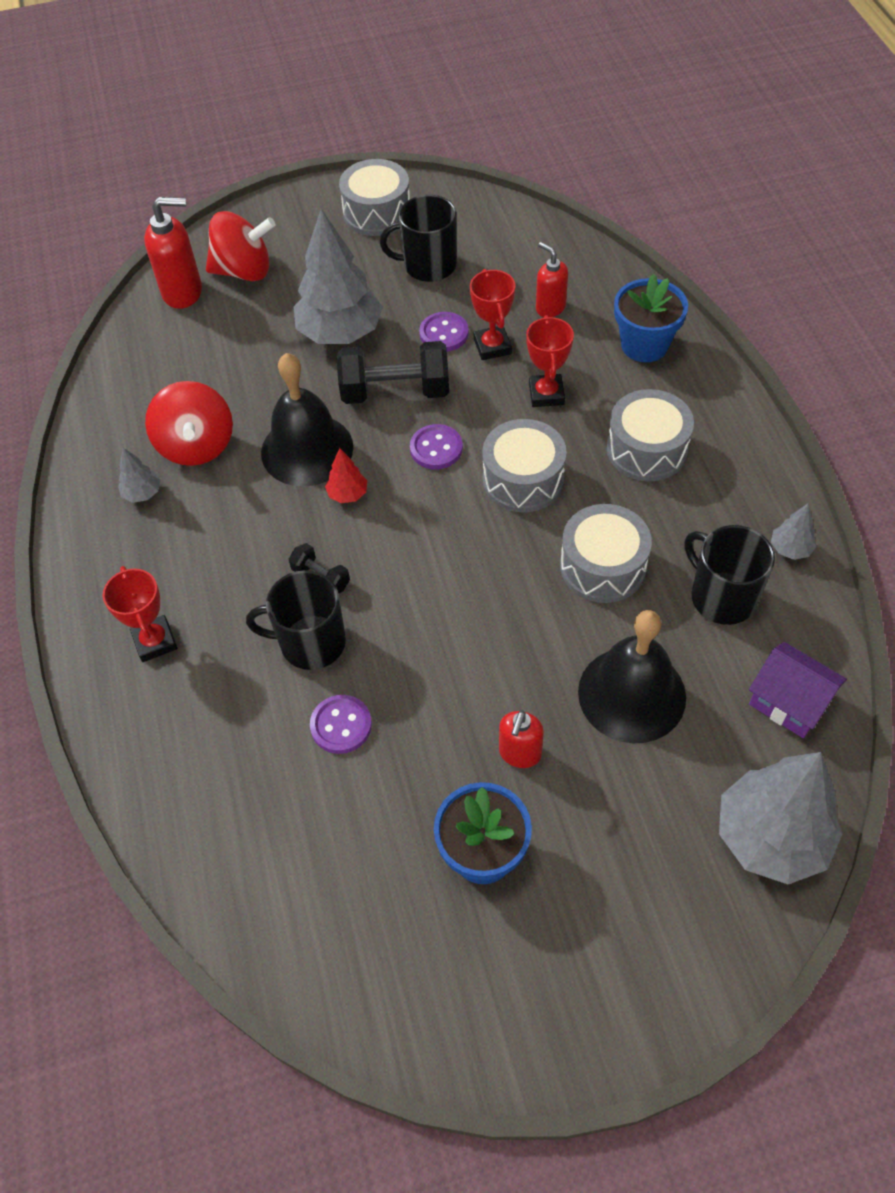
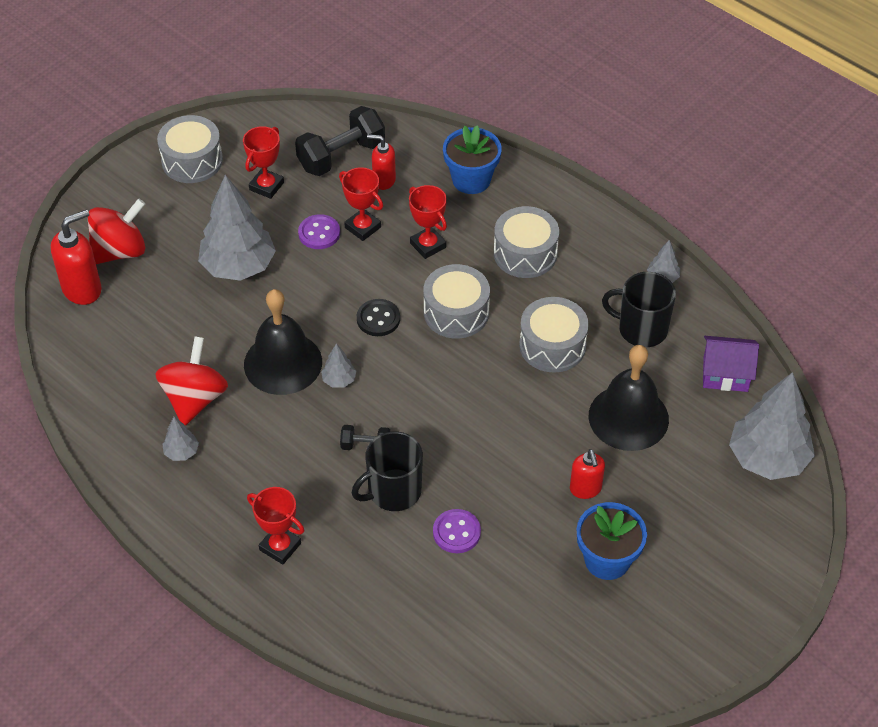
camera: 35 degrees left, 5 degrees down
(197, 445) = (194, 399): red spinning top -> red spinning top turned 120 degrees counterclockwise
(348, 494) = (339, 380): red tree -> grey tree
(395, 391) = (316, 291): black dumbbell -> black dumbbell (341, 156)
(428, 265) = (266, 186): black mug -> red trophy
(436, 448) = (378, 319): purple button -> black button

